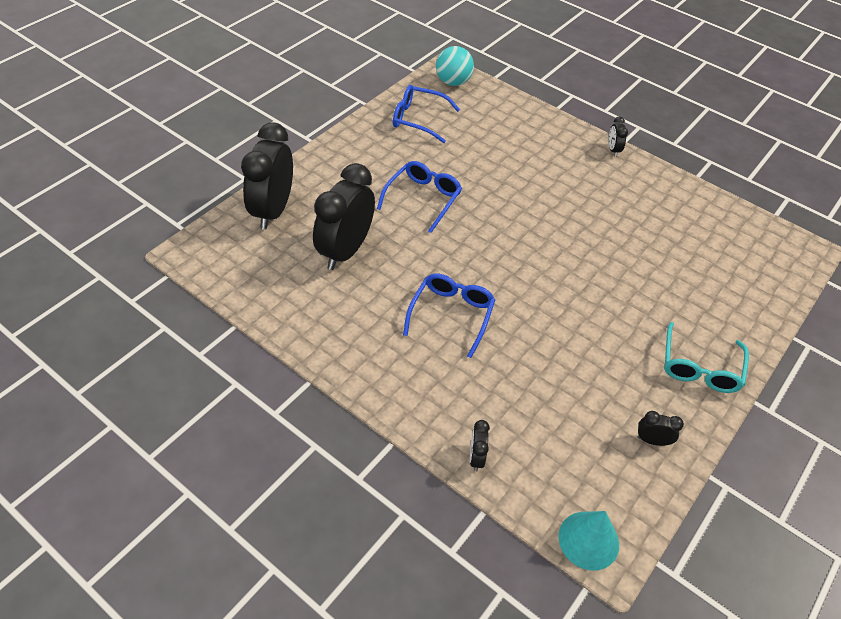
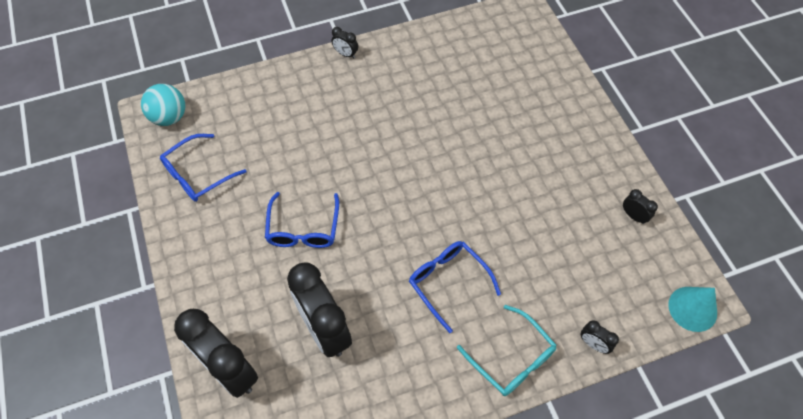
camera: 55 degrees left, 10 degrees up
(423, 199) = (303, 229): blue glasses -> blue glasses turned 150 degrees counterclockwise
(652, 440) = (633, 216): black clock -> black clock turned 90 degrees clockwise
(700, 367) = (589, 145): turquoise glasses -> turquoise glasses (512, 359)

